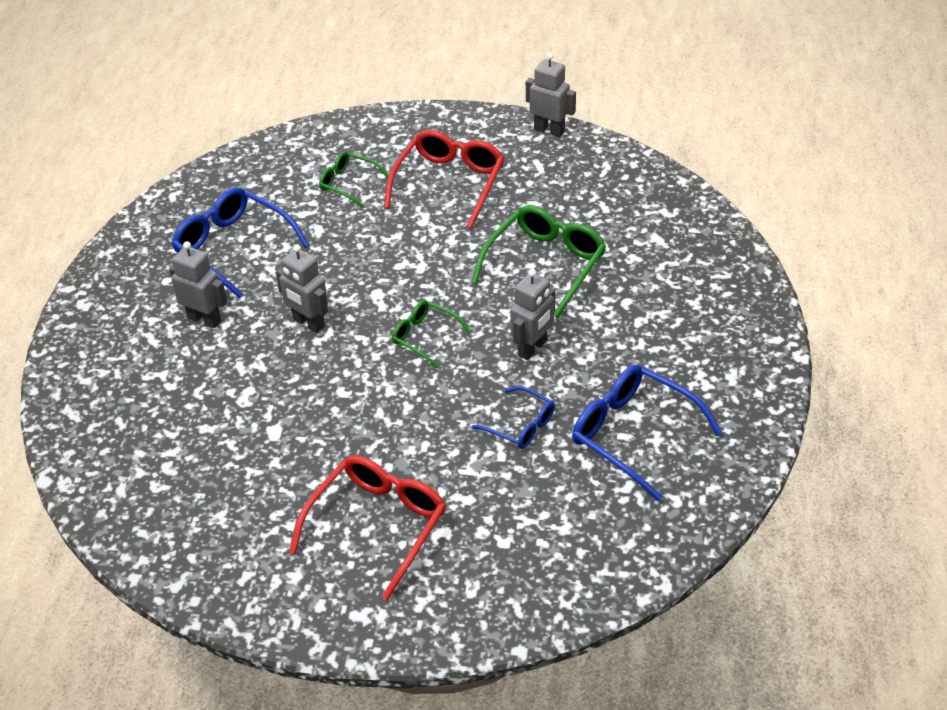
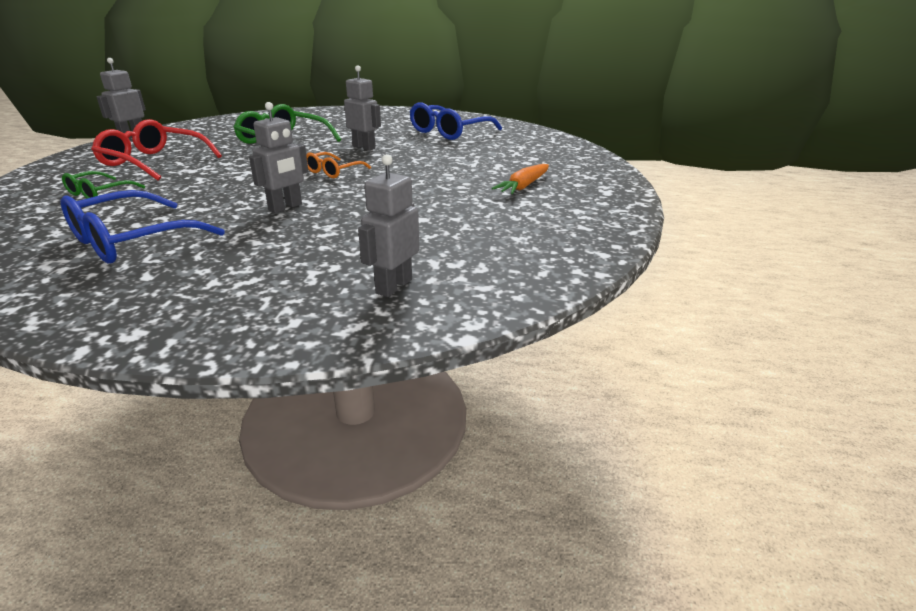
camera: 90 degrees left, 15 degrees down
(204, 319) = (239, 252): grey robot -> grey robot (393, 286)
(377, 525) = (523, 186): red glasses -> orange carrot
(425, 337) = (333, 171): green glasses -> orange glasses
(521, 426) = (435, 152): blue glasses -> none

